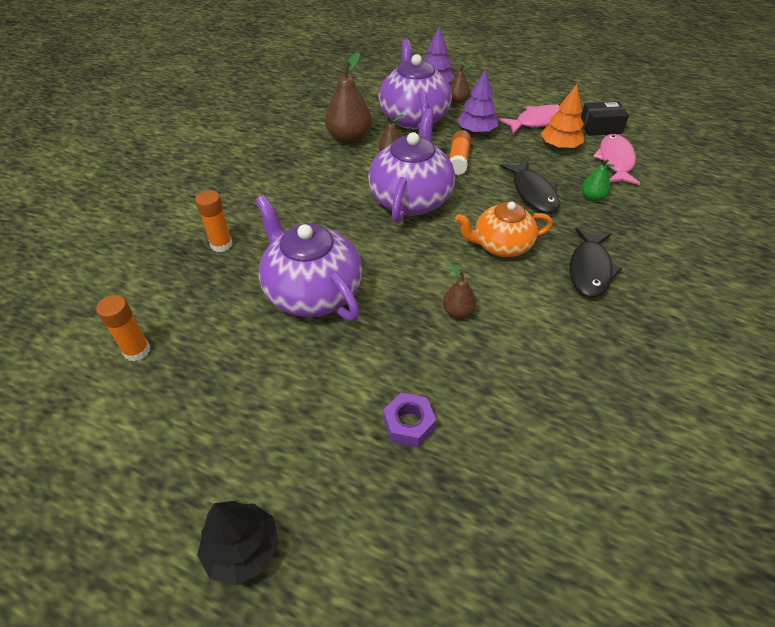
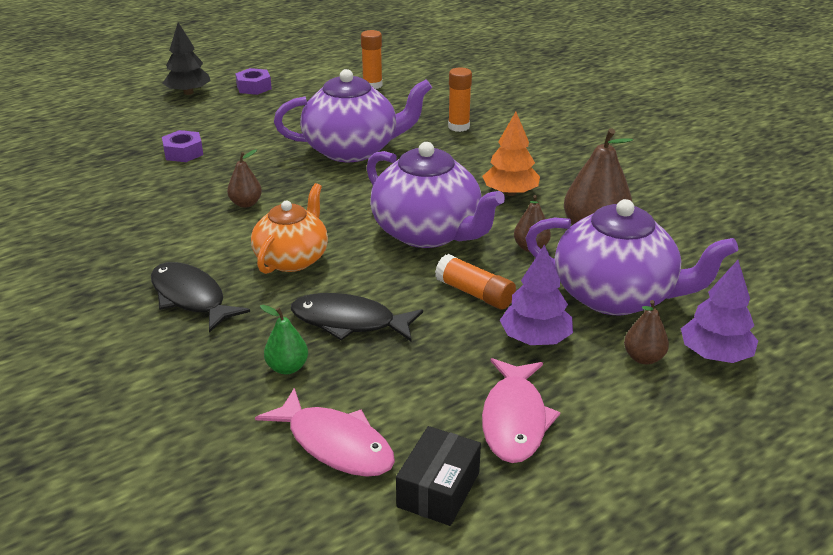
camera: 120 degrees right, 15 degrees down
(189, 473) = (254, 87): none -> purple nut
(560, 146) = (426, 404): orange tree -> orange tree (510, 193)

